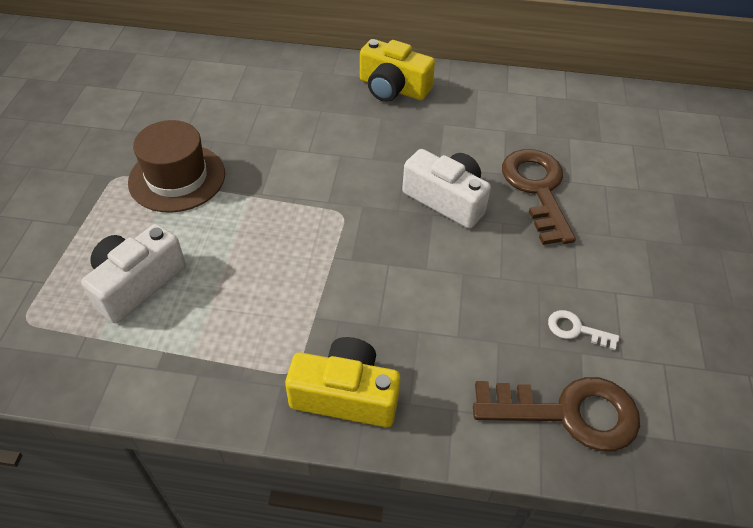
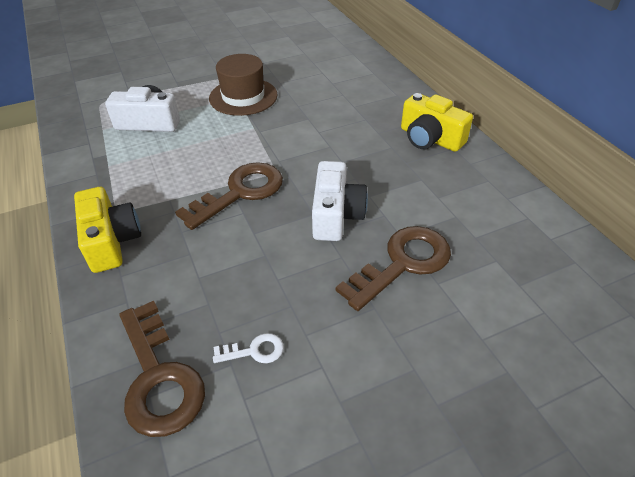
camera: 60 degrees right, 5 degrees down
(355, 253) = (240, 192): none -> brown key
(393, 88) = (430, 138): yellow camera -> yellow camera turned 45 degrees counterclockwise
(576, 329) = (254, 351): white key -> white key turned 90 degrees clockwise

